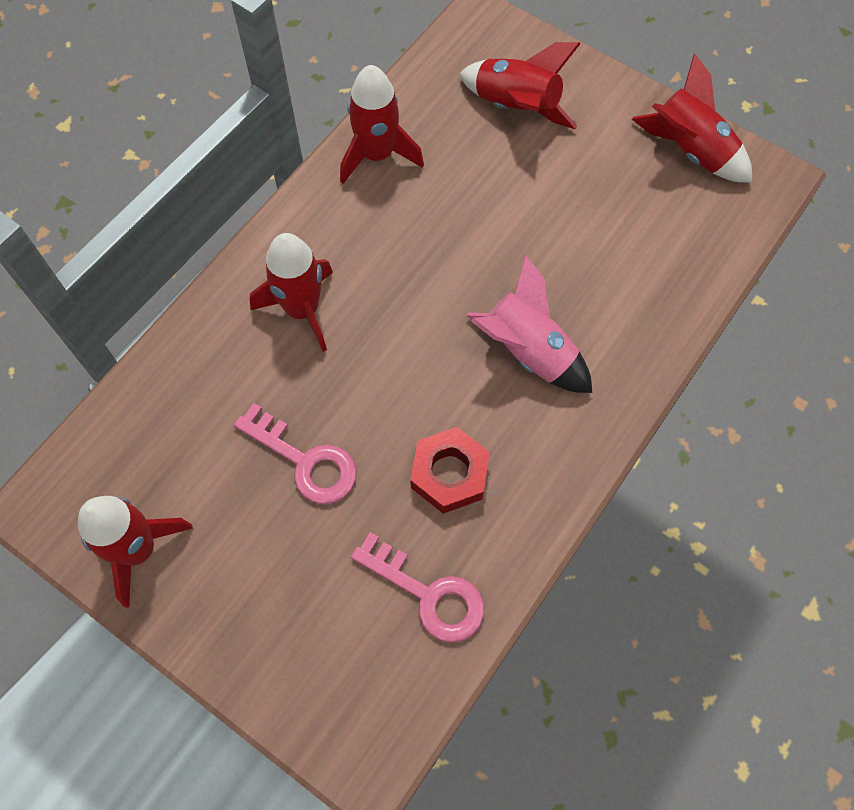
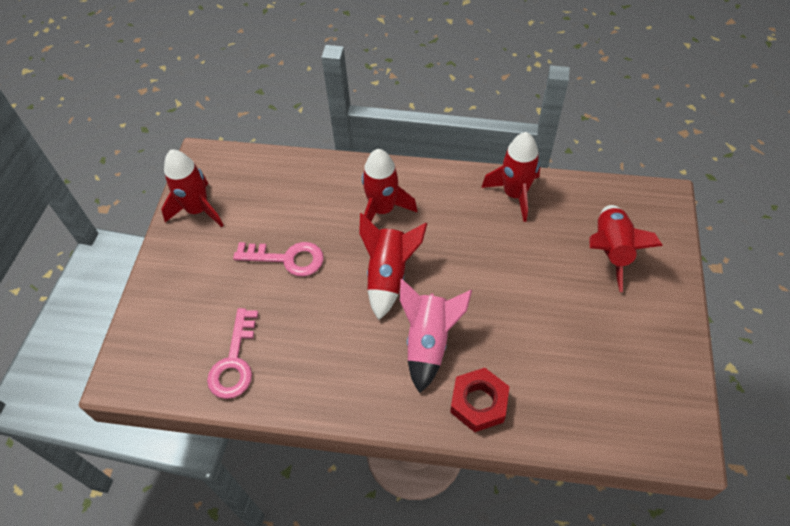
camera: 65 degrees right, 10 degrees down
(305, 461) = (287, 259): pink key -> pink key turned 90 degrees counterclockwise
(449, 474) = (318, 337): red nut -> red nut (479, 403)
(690, 150) = (664, 375): red rocket -> red rocket (389, 275)

